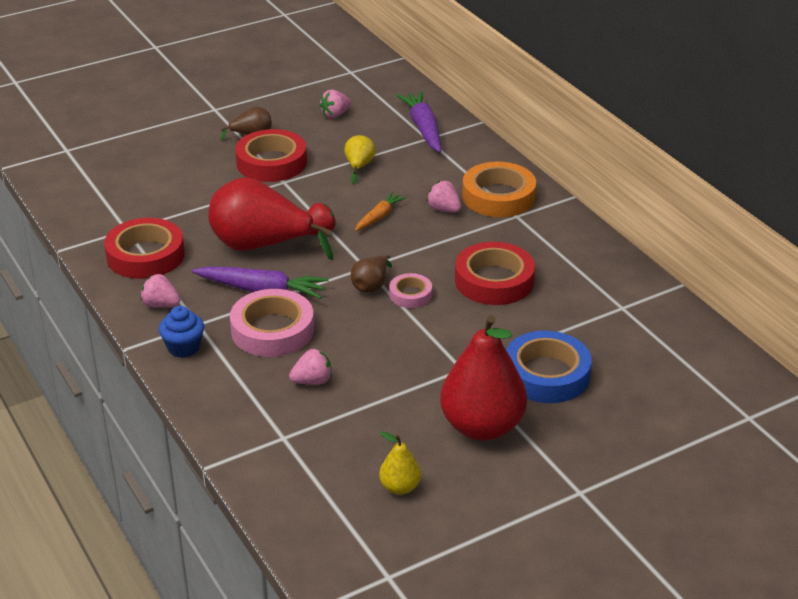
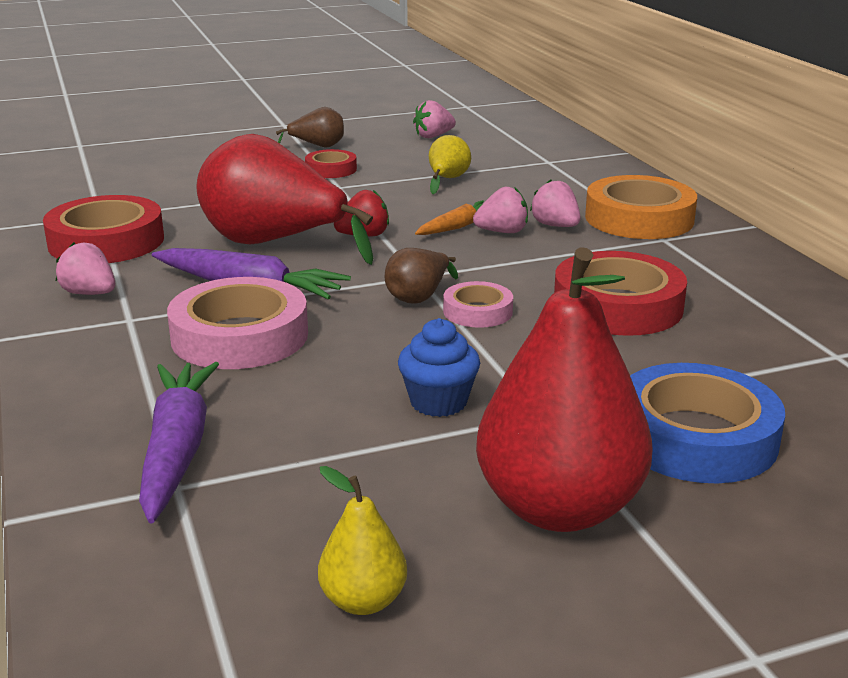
camera: 10 degrees right, 10 degrees down
(183, 348) = (88, 345): blue cupcake -> blue cupcake (438, 402)
(271, 162) = (331, 169): red tape -> red tape, size x0.53
(312, 381) = (271, 408): pink strawberry -> pink strawberry (502, 232)
(423, 128) = (545, 153): purple carrot -> purple carrot (177, 450)

